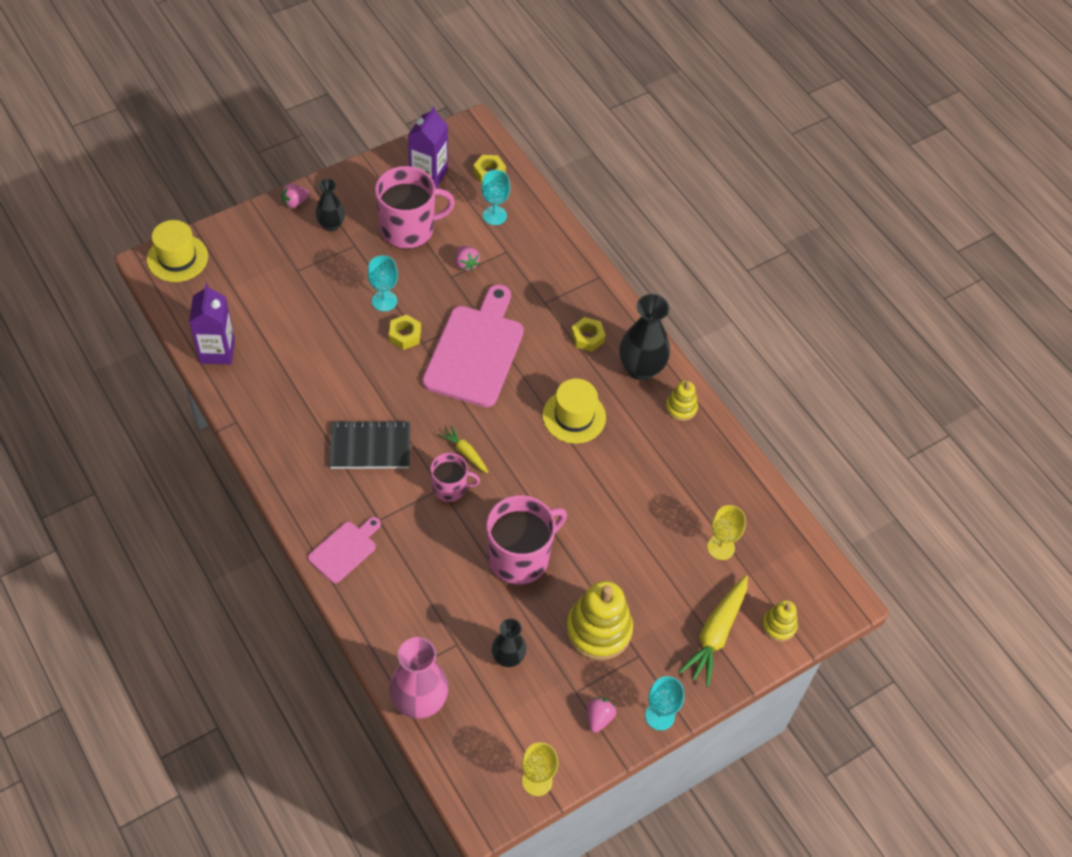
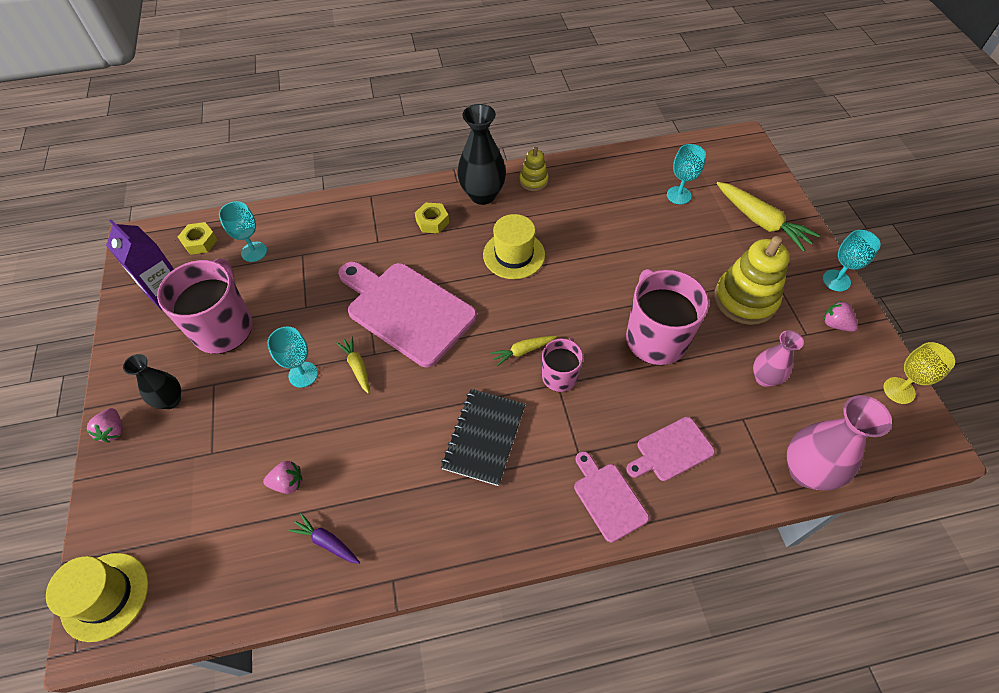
camera: 65 degrees left, 0 degrees up
(217, 351) = (278, 578): purple carton -> none
(251, 370) = (326, 542): none -> purple carrot
(404, 590) = (671, 450): none -> pink cutting board
(405, 335) = (357, 367): yellow nut -> yellow carrot
(466, 264) = (298, 290): pink strawberry -> pink strawberry (288, 483)
(508, 657) = (764, 378): black vase -> pink vase
(720, 547) = (678, 195): yellow goblet -> turquoise goblet
(779, 625) = (759, 182): yellow stacking toy -> none

